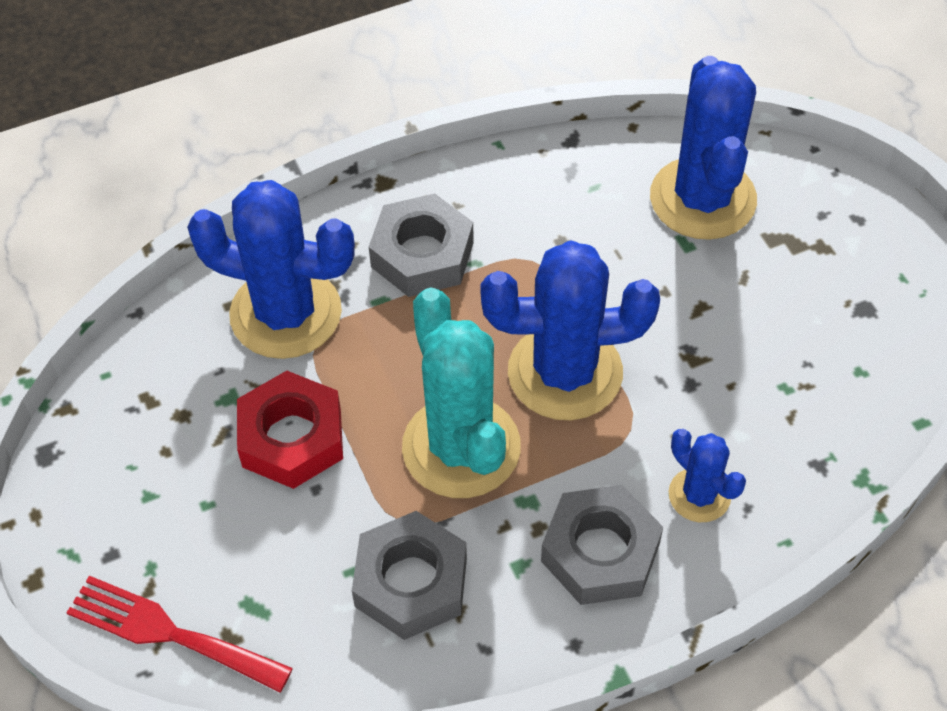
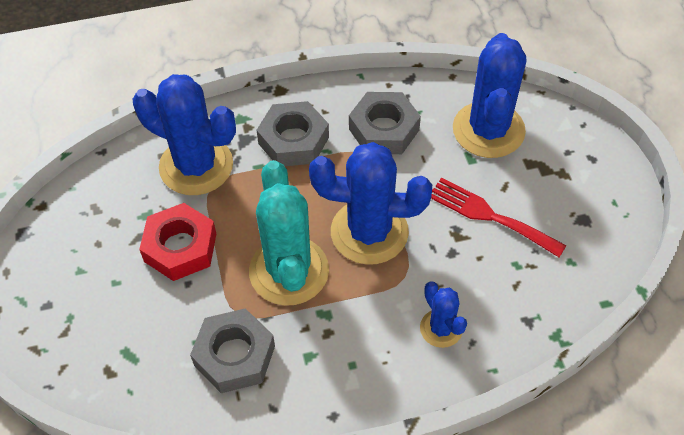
camera: 10 degrees right, 0 degrees up
(169, 633) = (70, 362): red fork -> red fork (489, 216)
(600, 552) = (365, 356): grey nut -> grey nut (384, 129)

